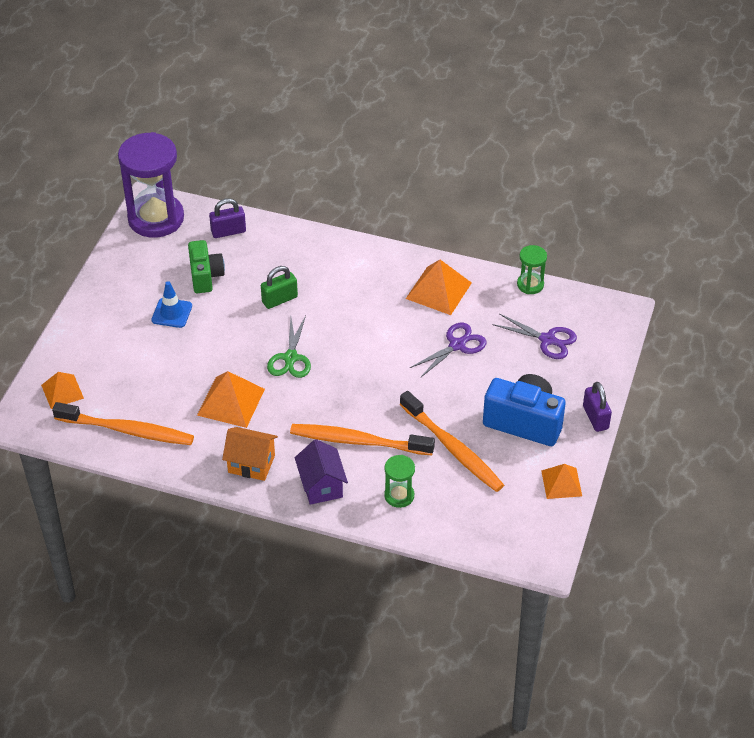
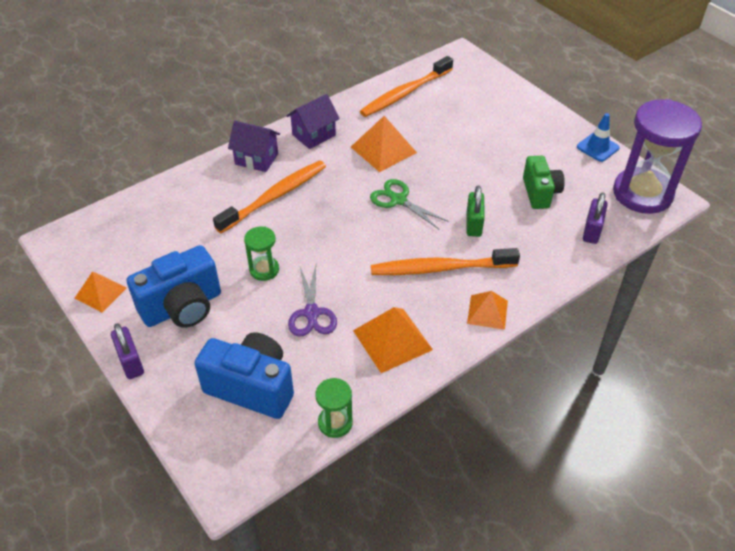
camera: 125 degrees right, 0 degrees up
(62, 391) = (471, 79): orange pyramid -> orange pyramid (487, 312)
(172, 313) = (509, 157): blue traffic cone -> blue traffic cone (597, 147)
(205, 276) = (540, 193): green camera -> green camera turned 120 degrees counterclockwise
(251, 464) = (314, 135): orange house -> purple house
(399, 496) = (202, 193): green hourglass -> green hourglass (264, 270)
(453, 448) = (208, 246): orange toothbrush -> orange toothbrush (440, 268)
(547, 340) = (252, 387): purple scissors -> blue camera
(595, 417) = (131, 362): purple padlock -> purple padlock turned 45 degrees clockwise

